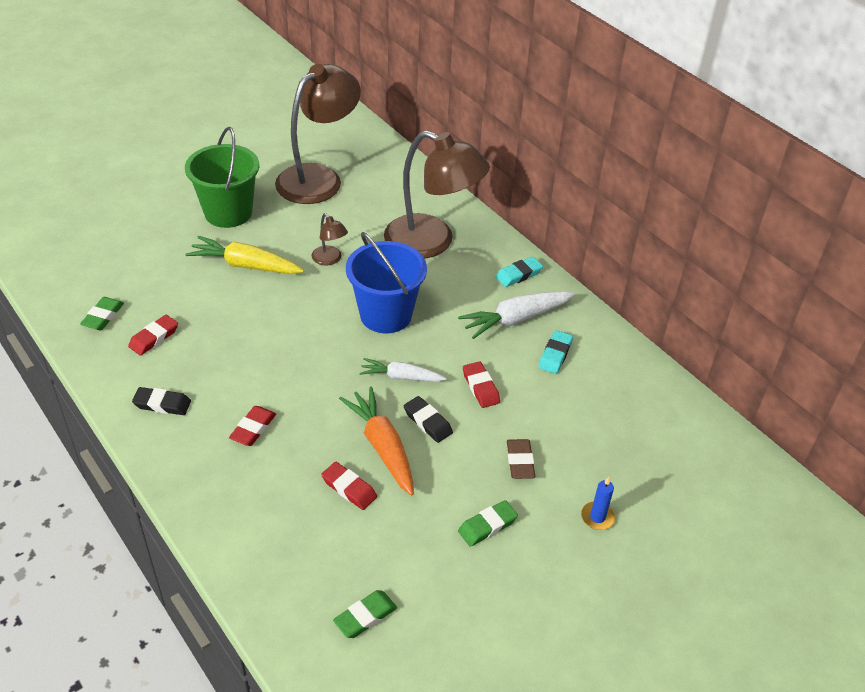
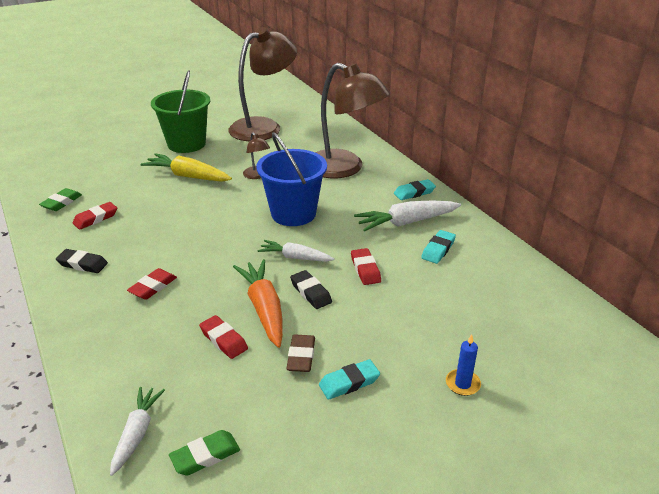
camera: 10 degrees right, 10 degrees down
(291, 600) = (137, 433): none -> white carrot
(487, 526) = (349, 382): green eraser -> turquoise eraser
(520, 461) = (391, 330): brown eraser -> brown eraser (301, 356)

